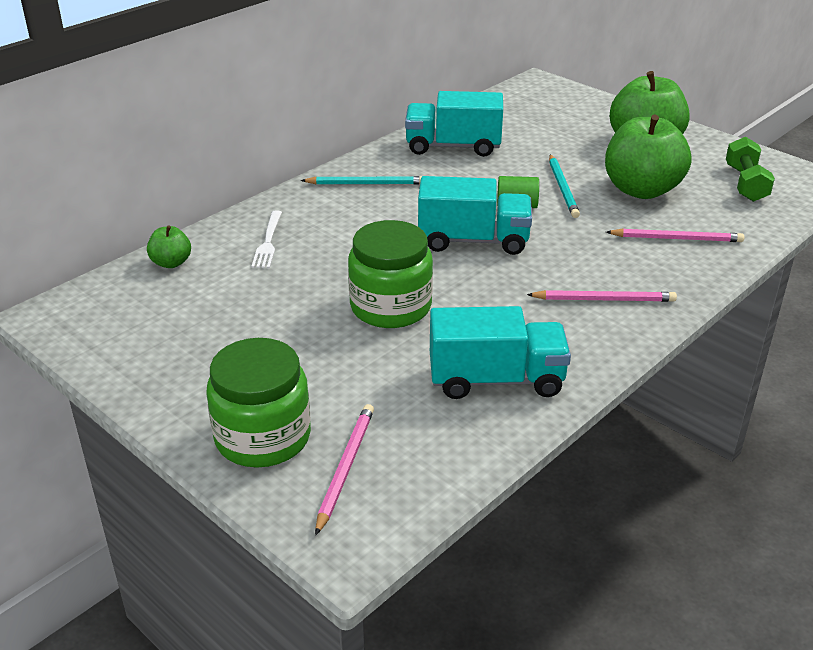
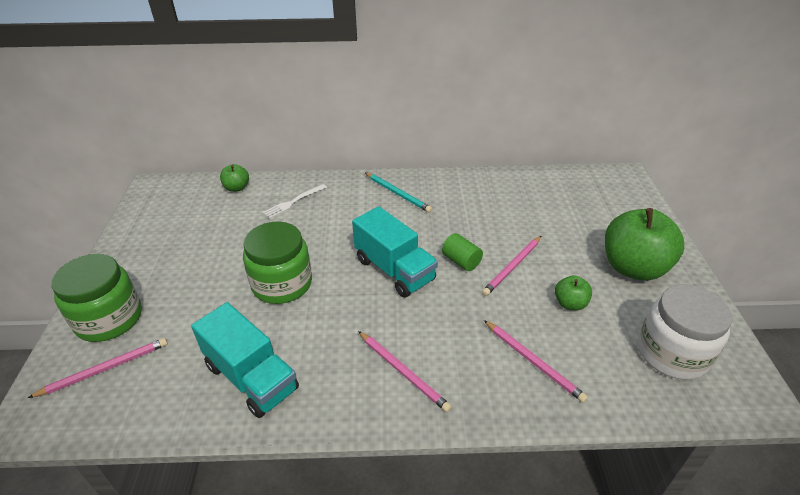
camera: 45 degrees right, 5 degrees up
(453, 146) = (488, 195): turquoise truck -> none
(562, 188) = (513, 267): turquoise pencil -> pink pencil
(641, 190) = (570, 303): green apple -> green apple, size x0.46
(745, 184) = (672, 353): green dumbbell -> white jar

